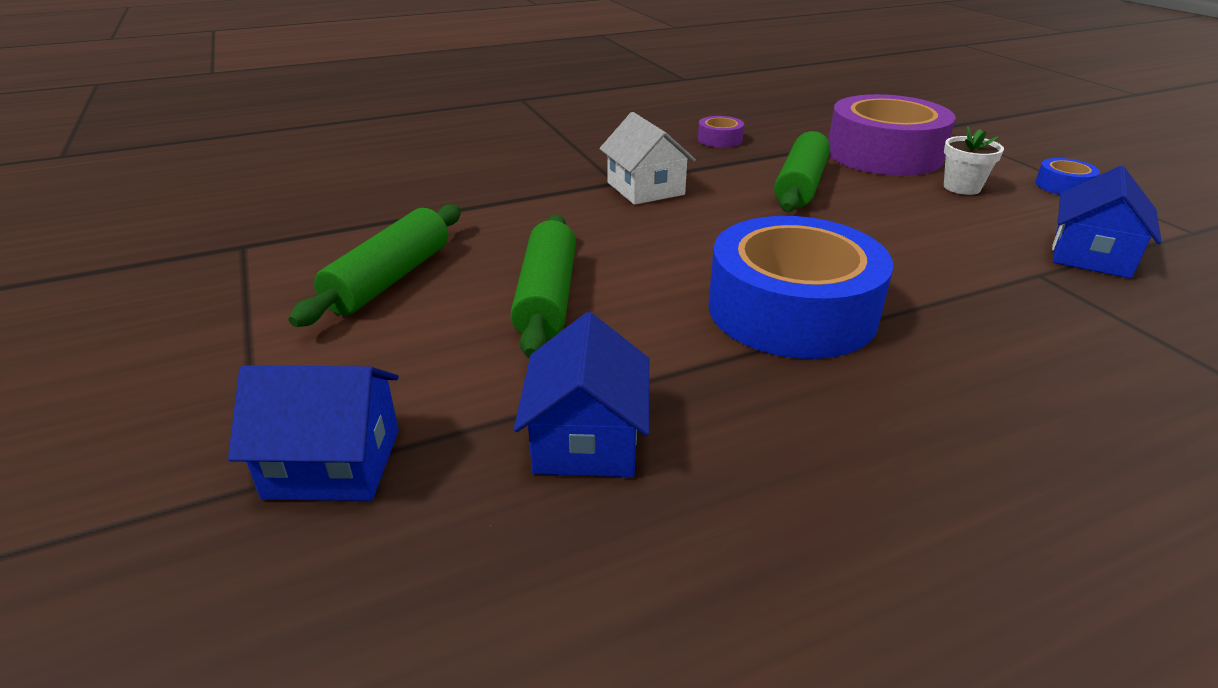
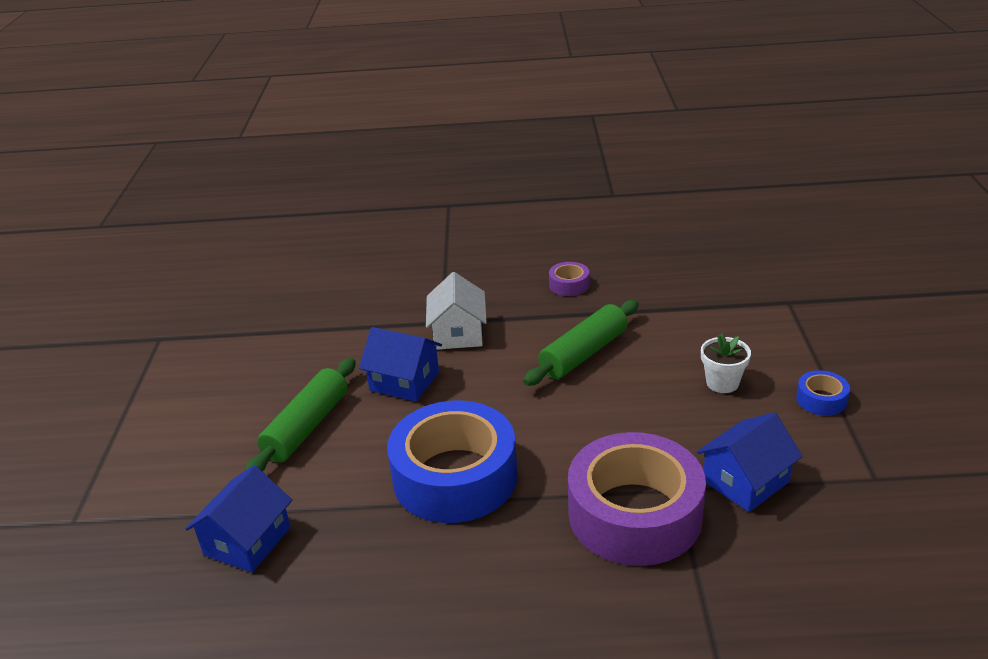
camera: 25 degrees right, 0 degrees up
(333, 463) = (114, 519): blue house -> blue house (404, 381)
(389, 279) = (225, 388): green rolling pin -> none
(884, 154) = (696, 329): purple tape -> purple tape (634, 514)

